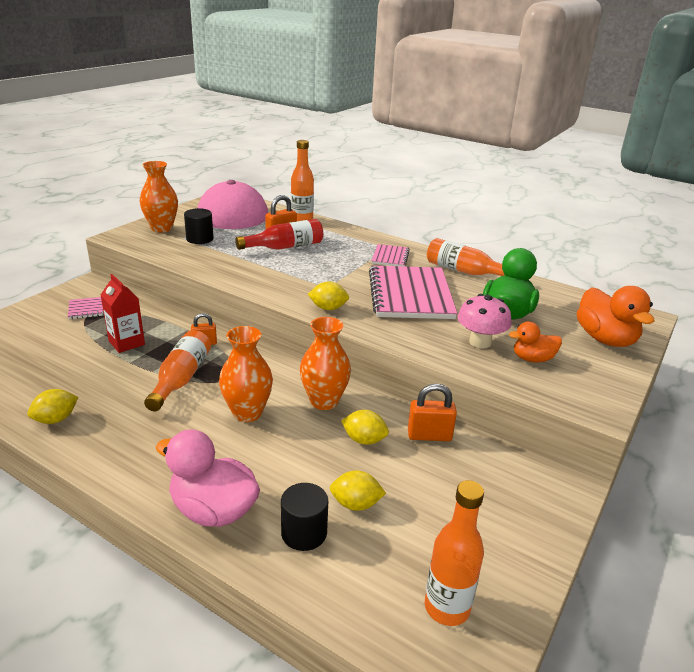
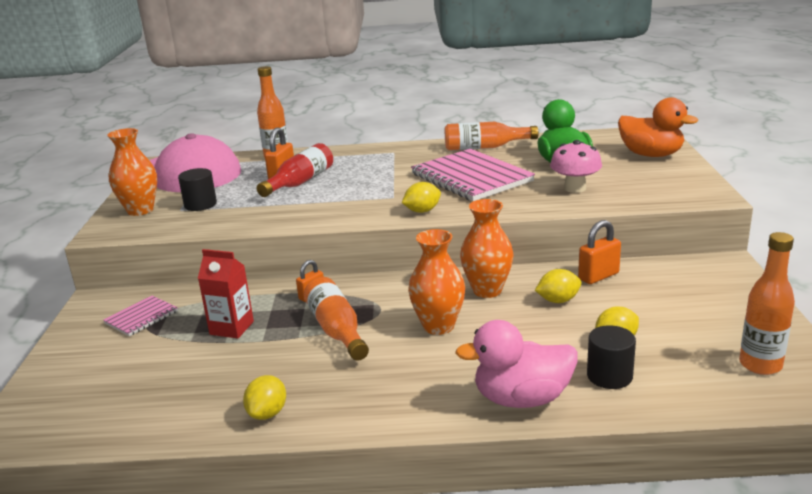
camera: 30 degrees left, 5 degrees down
(390, 257) = (408, 158): pink notebook -> none
(532, 359) = (626, 184): orange duck -> none

